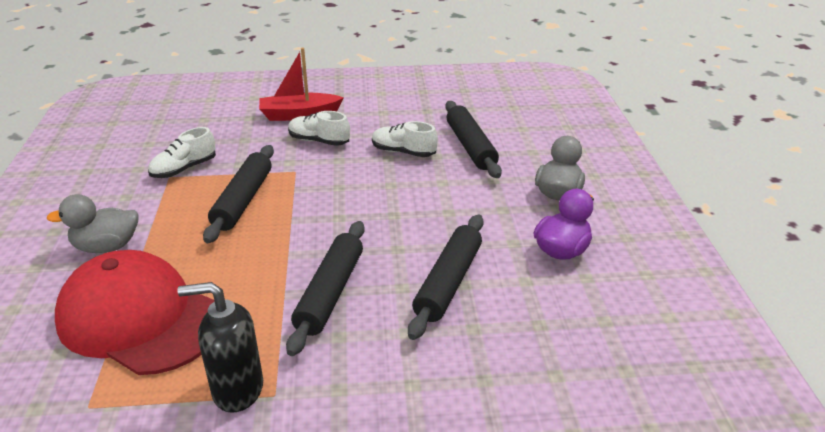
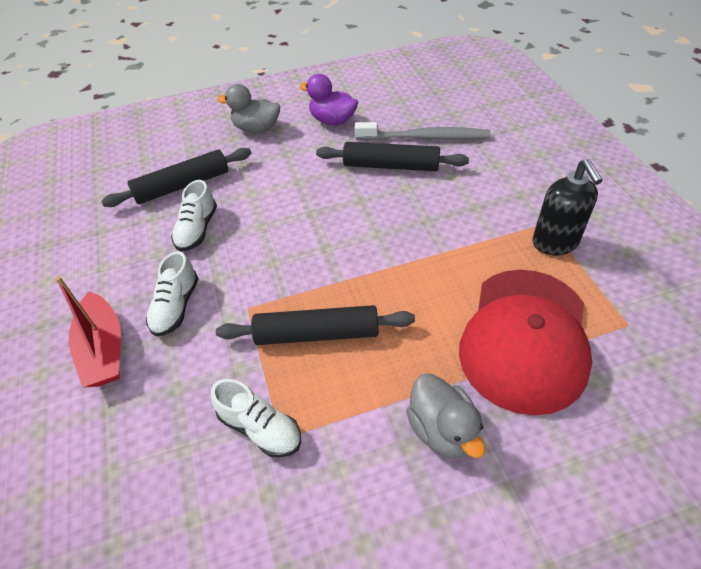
camera: 100 degrees left, 15 degrees up
(330, 293) = (431, 224): black rolling pin -> none
(499, 326) = (425, 138): none -> grey toothbrush

